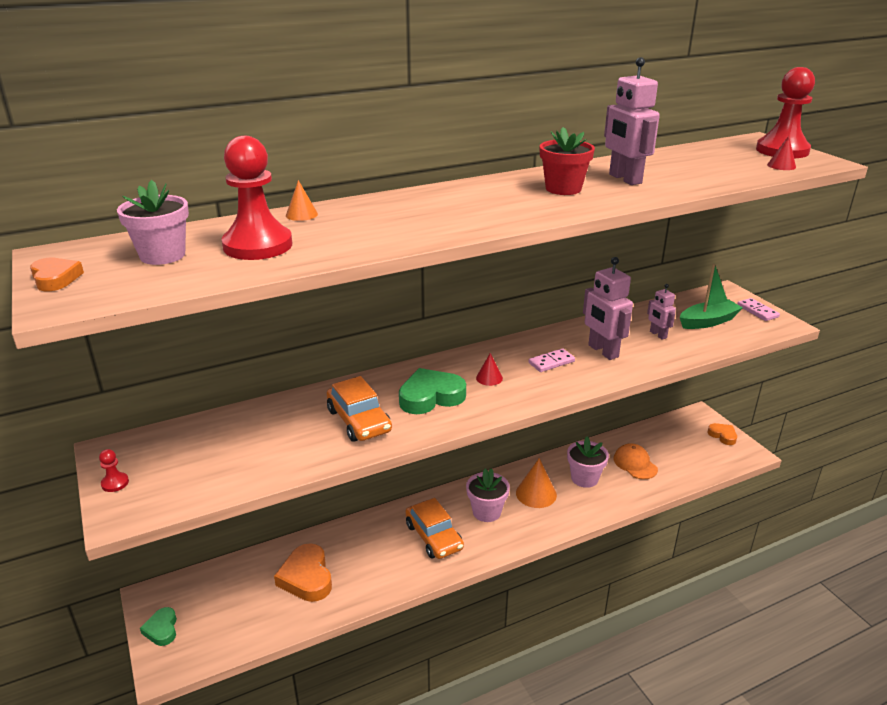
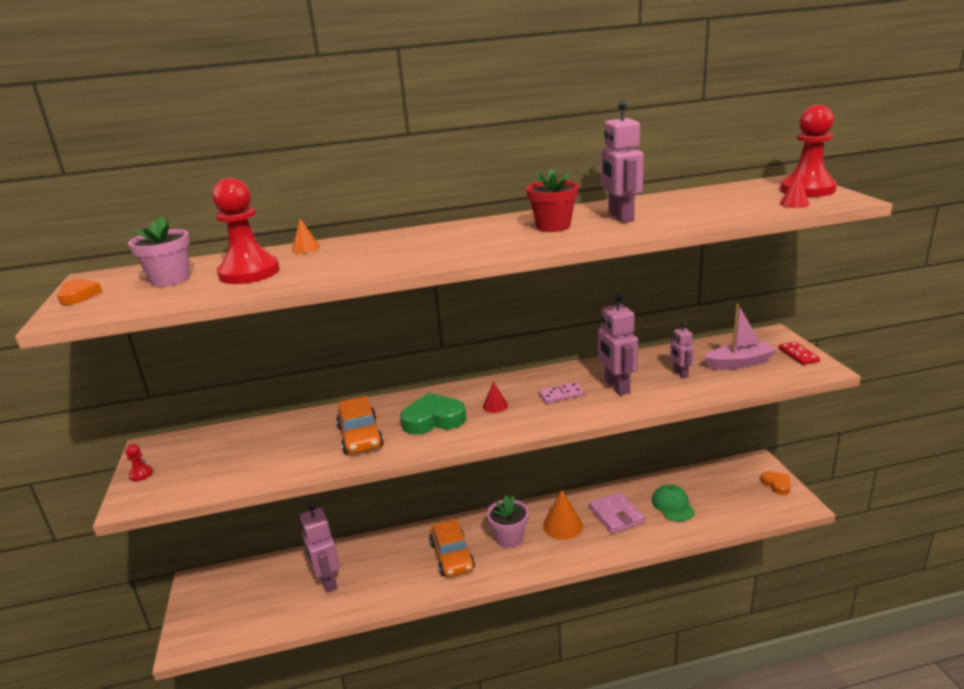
camera: 15 degrees right, 5 degrees down
(162, 629) = (193, 611): green heart -> none
(306, 577) = (327, 581): orange heart -> pink robot
(584, 478) = (616, 515): pink flower pot -> pink wallet
(635, 464) = (673, 505): orange cap -> green cap
(708, 321) = (739, 363): green boat -> pink boat
(757, 311) = (798, 355): pink domino -> red domino

